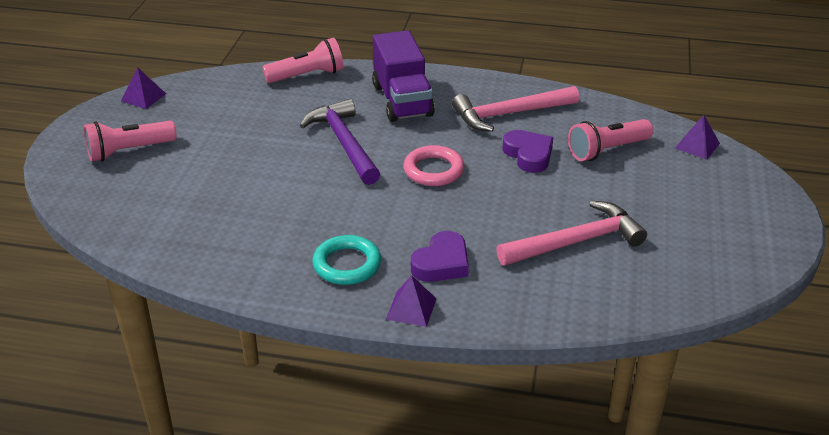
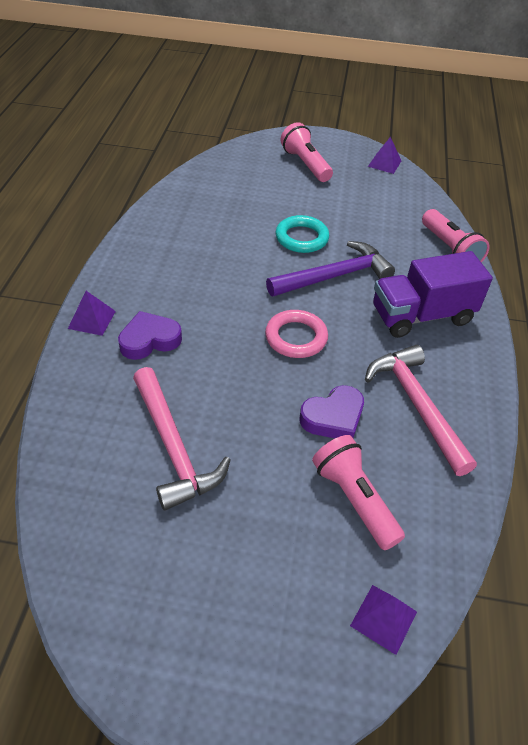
camera: 85 degrees right, 10 degrees up
(347, 264) = (154, 281): turquoise ring -> turquoise ring (301, 238)
(441, 263) = (149, 340): purple heart -> purple heart turned 120 degrees clockwise

